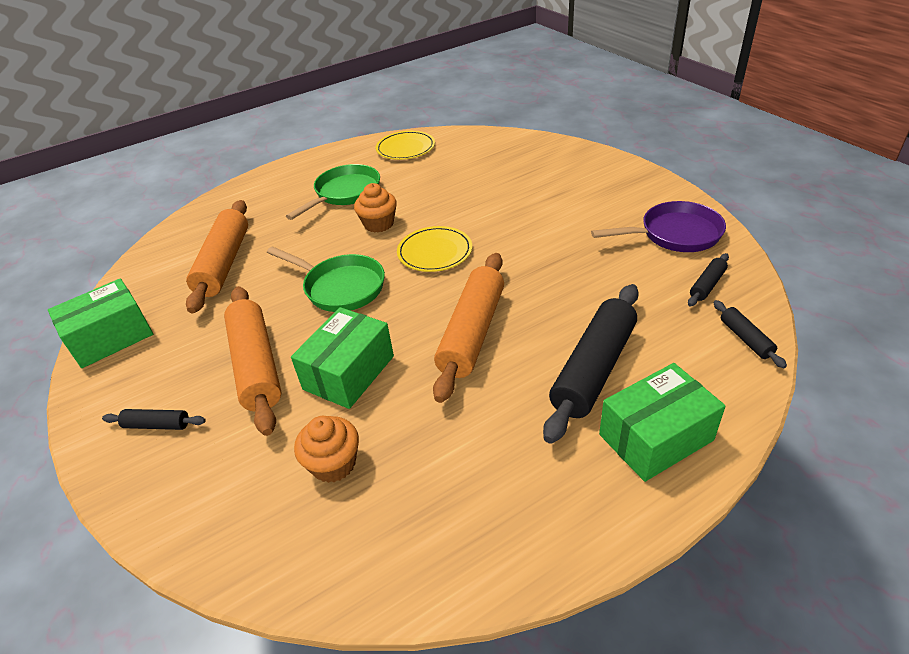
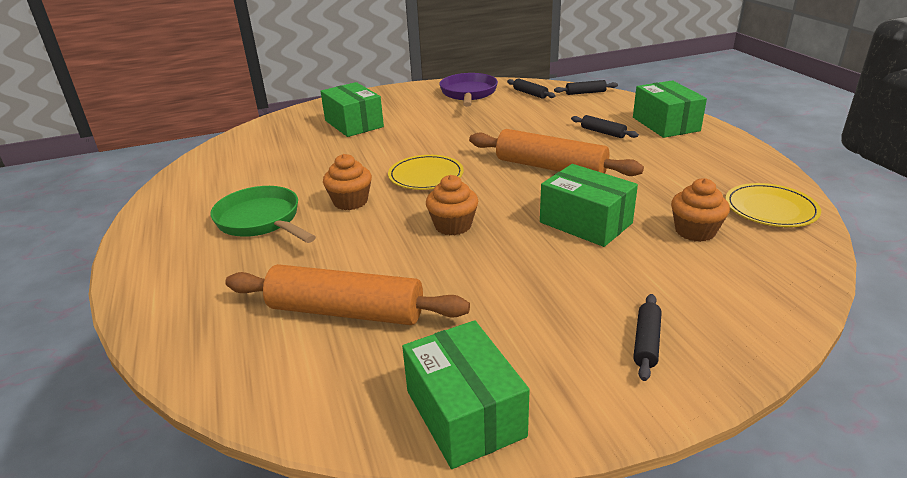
camera: 80 degrees left, 10 degrees down
(256, 365) = (562, 276): orange rolling pin -> none
(340, 287) = (453, 225): green pan -> orange cupcake
(405, 148) = (201, 180): yellow plate -> yellow plate (770, 209)
(544, 182) = (354, 124): none -> green box
(594, 369) = (603, 132): black rolling pin -> black rolling pin, size x0.46

